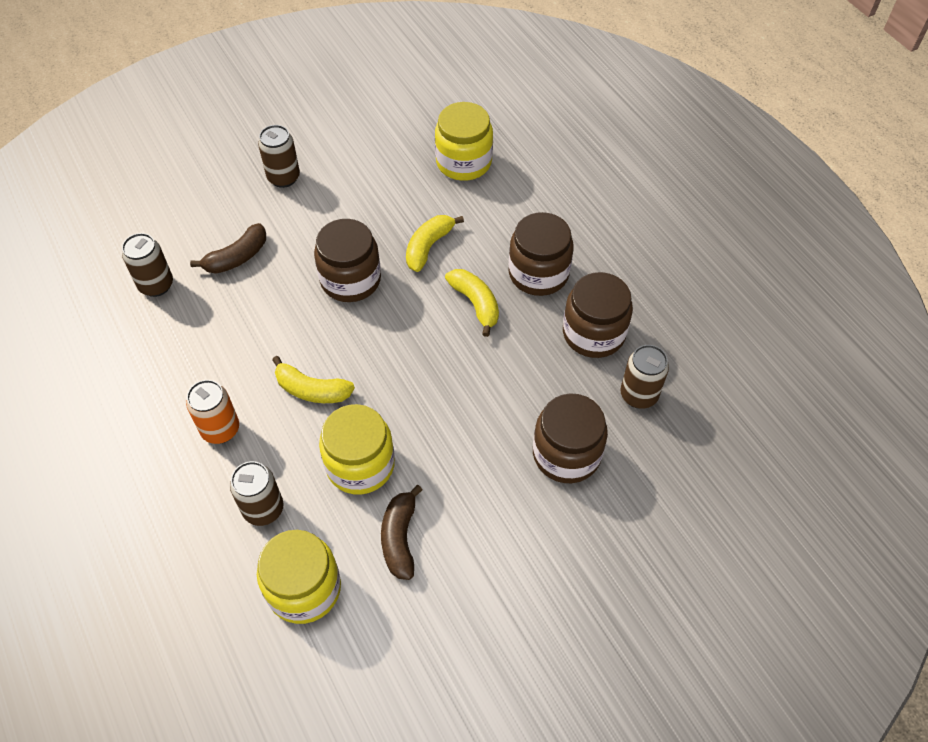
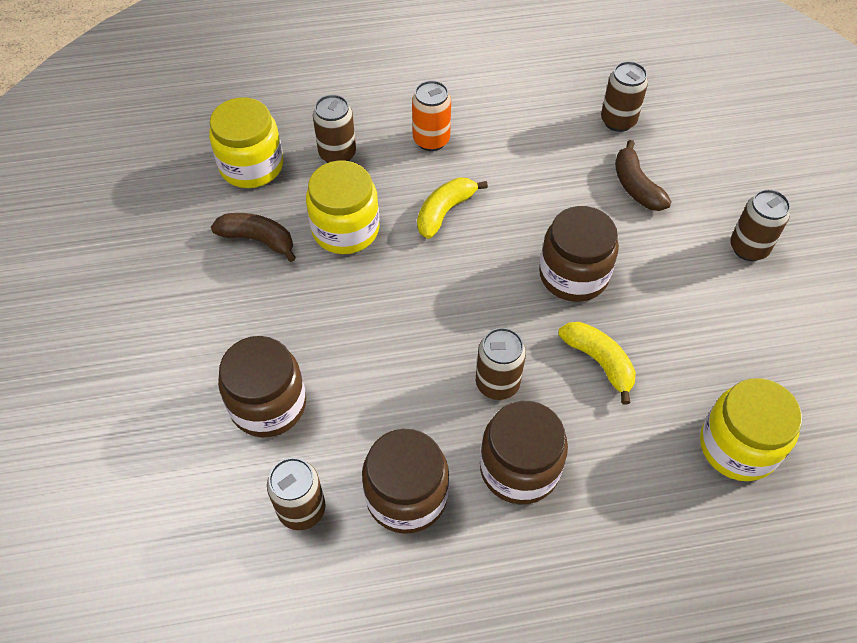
camera: 110 degrees right, 0 degrees up
(475, 304) = (497, 383): yellow banana -> brown can

